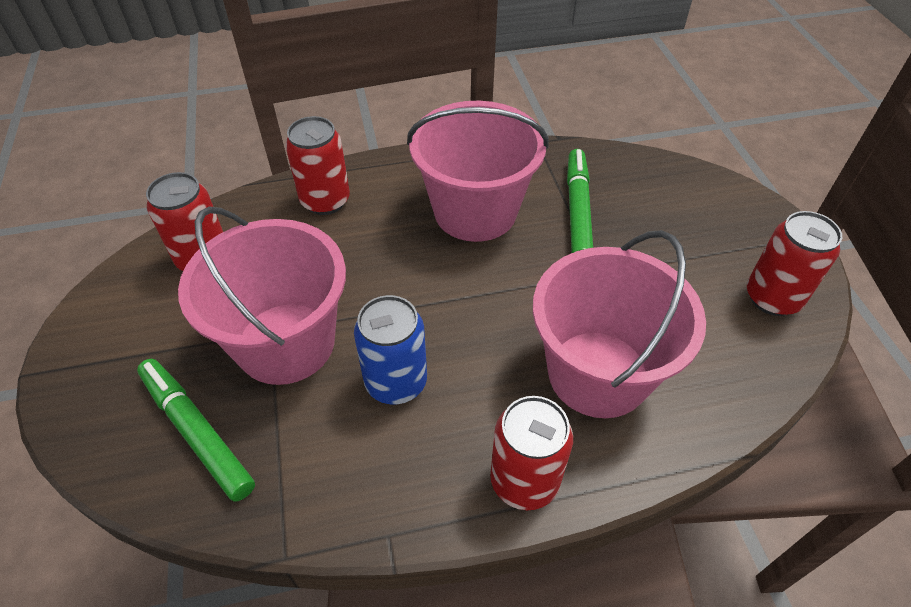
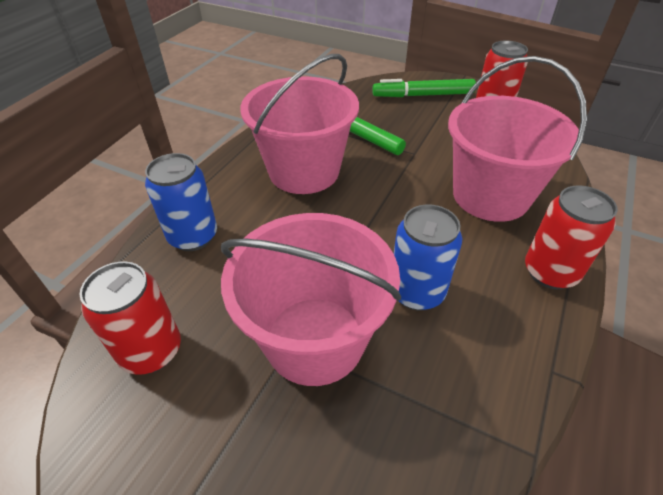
camera: 50 degrees left, 5 degrees down
(197, 432) = (354, 461): green marker -> green marker (423, 95)
(325, 201) = (193, 236): red can -> blue can

